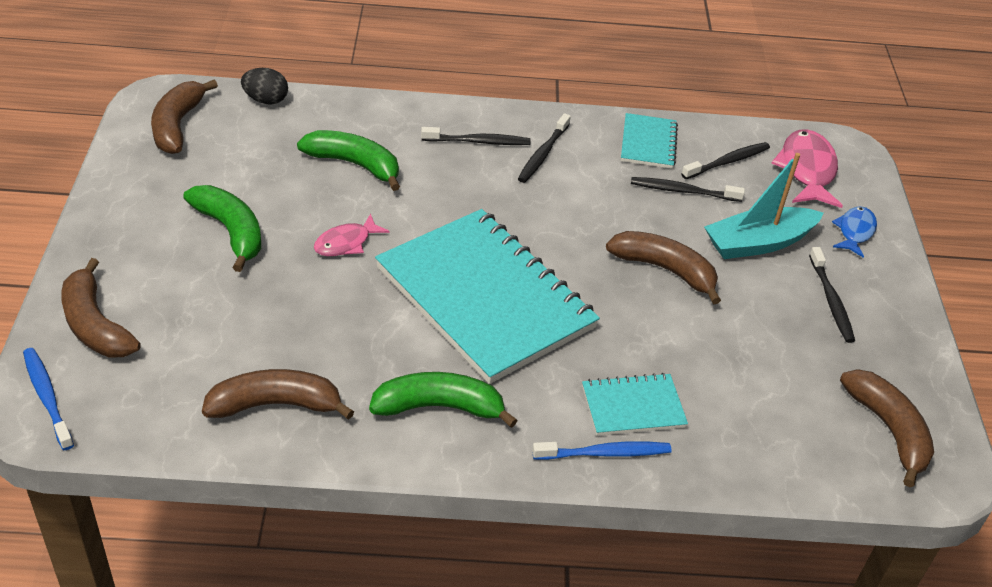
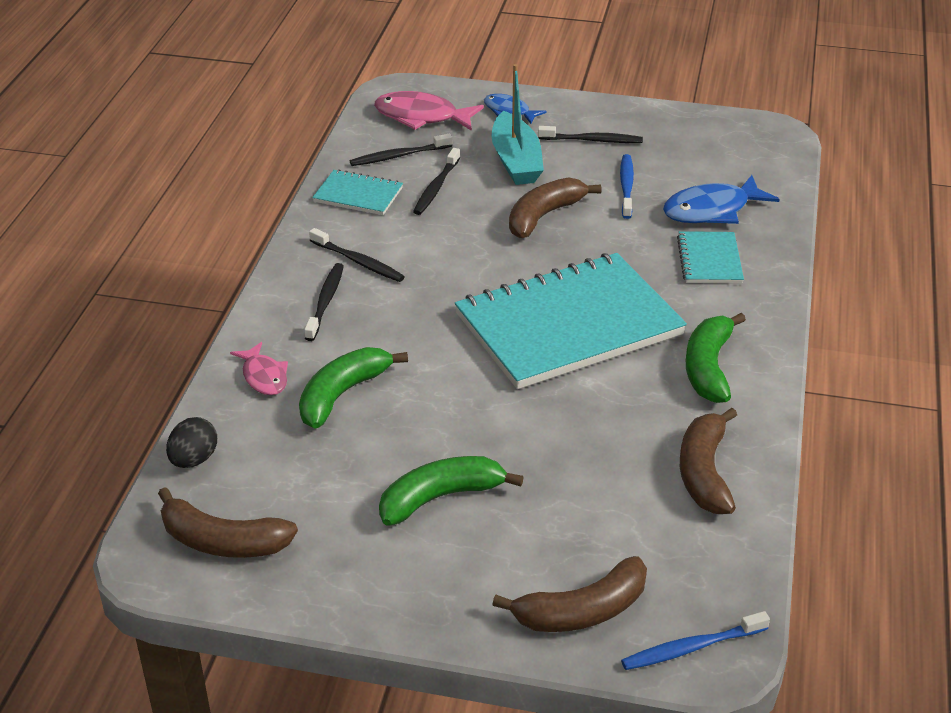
camera: 75 degrees left, 5 degrees down
(346, 243) = (474, 410): pink fish -> pink fish (264, 376)
(604, 453) = (761, 283): blue toothbrush -> blue toothbrush (626, 187)
(727, 162) = (399, 156): black toothbrush -> black toothbrush turned 90 degrees counterclockwise
(734, 408) = (712, 210): none -> blue fish
(888, 430) = (734, 145): brown banana -> none

